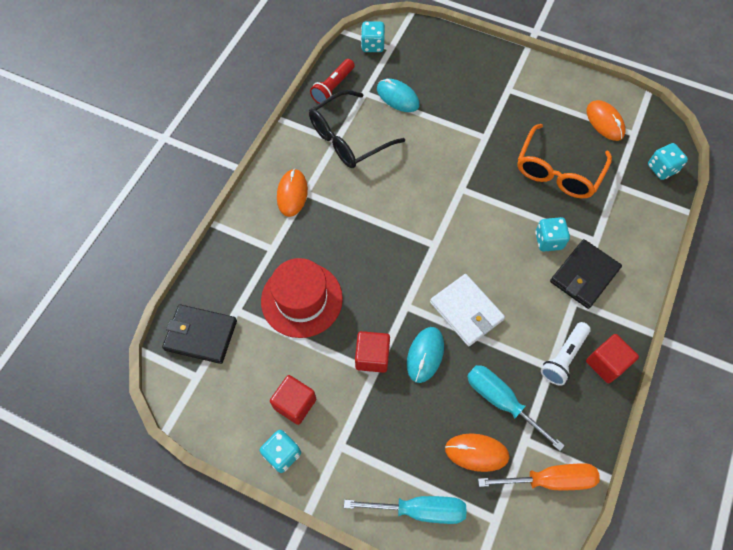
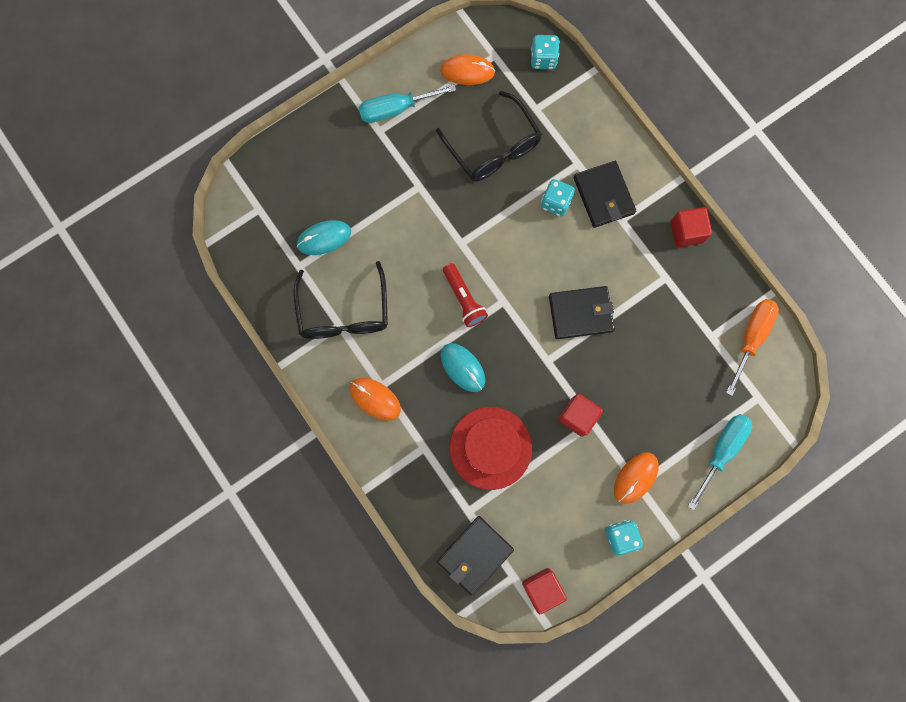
camera: 60 degrees left, 15 degrees up
(295, 403) = (583, 504): red cube -> red cube (542, 588)
(333, 87) = (273, 293): red flashlight -> red flashlight (464, 299)
(372, 45) = (244, 224): turquoise dice -> none
(425, 355) = (600, 371): turquoise mouse -> turquoise mouse (462, 367)
(466, 311) = (580, 313): white wallet -> black wallet
(476, 452) = (701, 380): orange mouse -> orange mouse (635, 478)
(501, 401) = (671, 334): turquoise screwdriver -> turquoise screwdriver (395, 109)
(558, 172) = (494, 148): orange glasses -> black glasses
(563, 357) = (663, 261): white flashlight -> none

